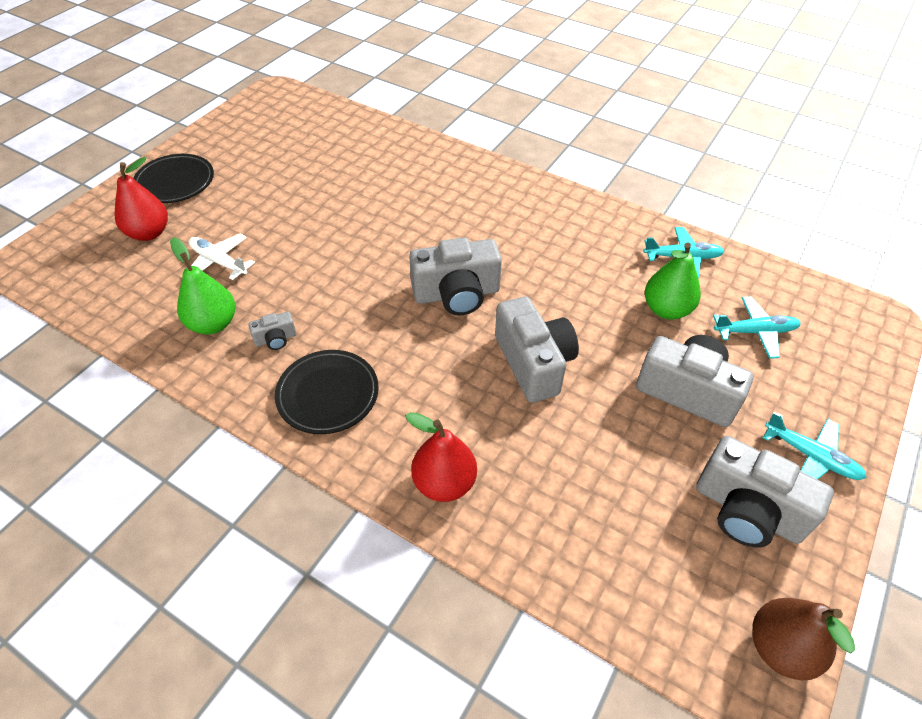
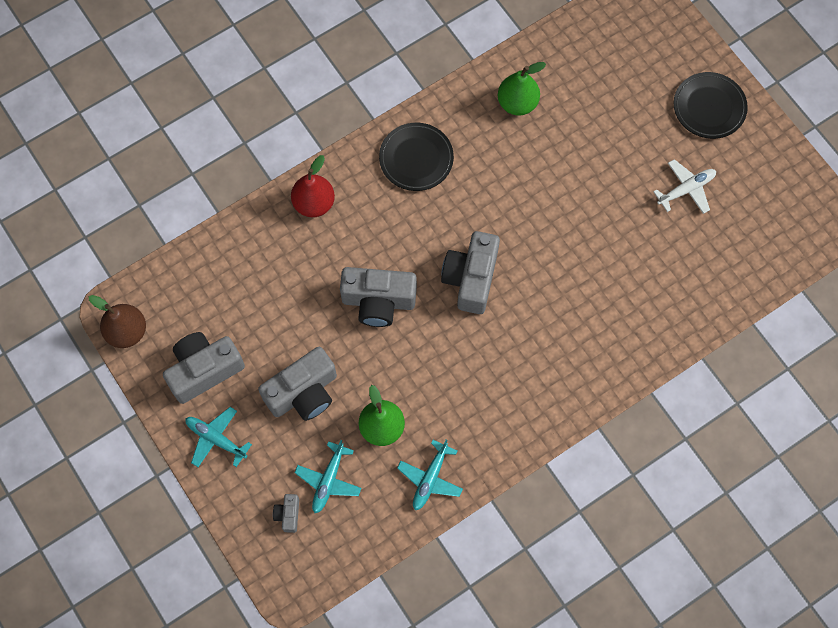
camera: 115 degrees right, 20 degrees up
(149, 233) = (644, 77): red pear -> none
(219, 262) = (585, 120): white plane -> white plane (686, 189)
(275, 339) = (483, 140): grey camera -> grey camera (288, 514)
(811, 456) = (216, 439): turquoise plane -> turquoise plane turned 60 degrees clockwise

